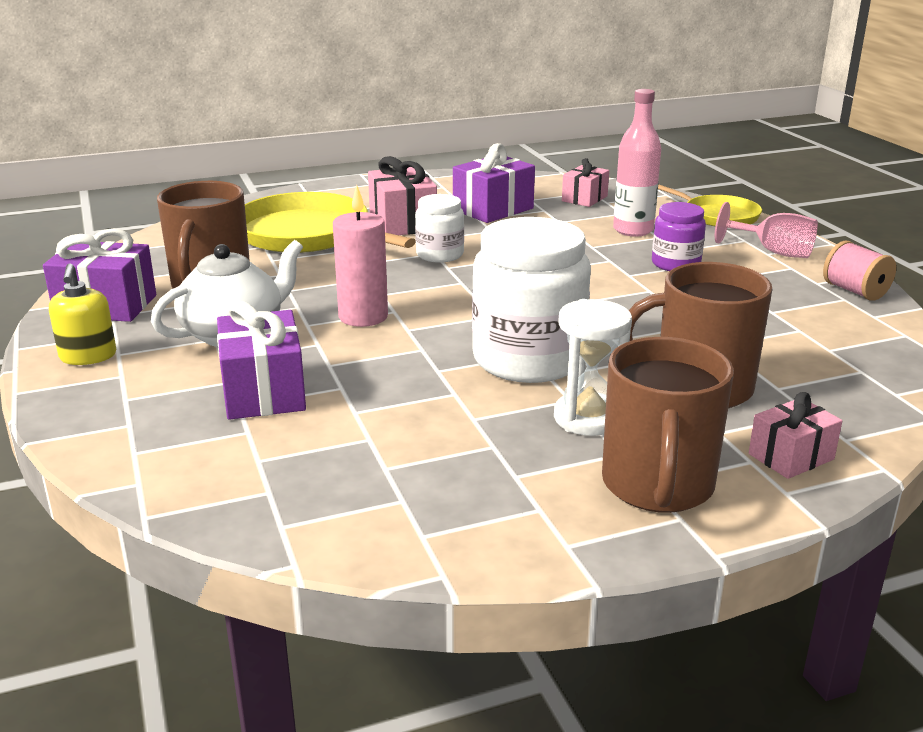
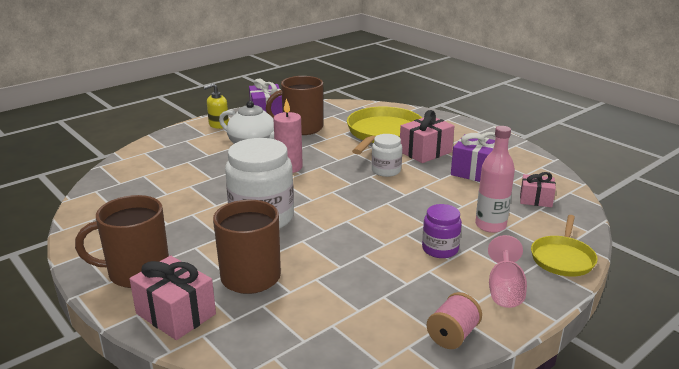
camera: 70 degrees right, 0 degrees up
(264, 392) = (201, 163): purple gift -> none
(588, 418) = (201, 244): white hourglass -> none
(791, 456) = (176, 314): pink gift -> pink gift, size x1.58

